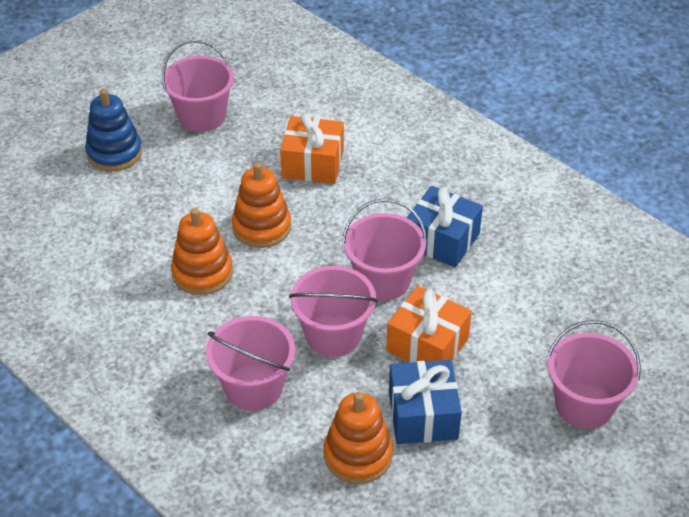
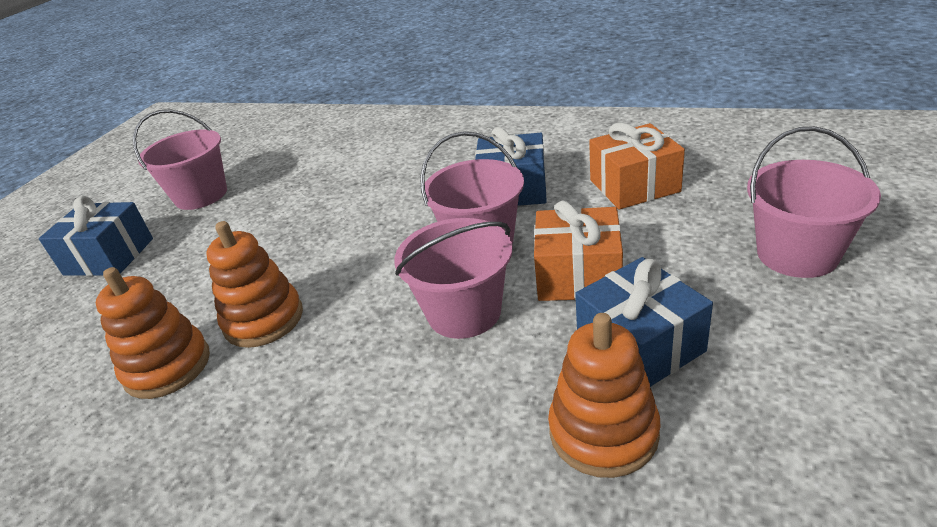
camera: 20 degrees left, 10 degrees down
(114, 153) = (109, 256): blue stacking toy -> blue gift
(253, 387) = (401, 414): pink bucket -> none
(261, 227) = (314, 252): orange stacking toy -> orange stacking toy (167, 367)
(313, 164) = (339, 186): orange gift -> orange gift (634, 186)

